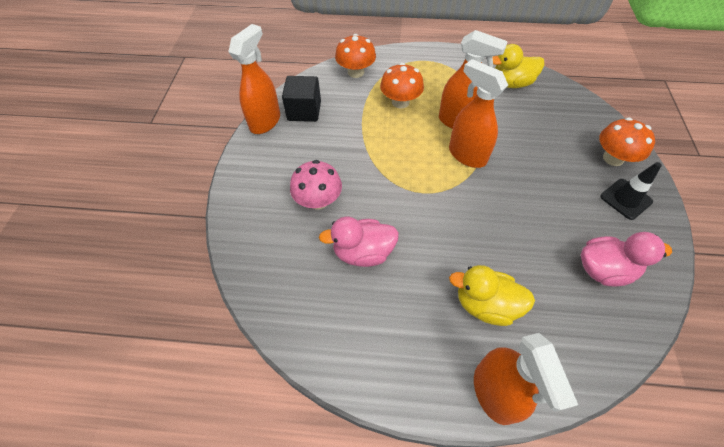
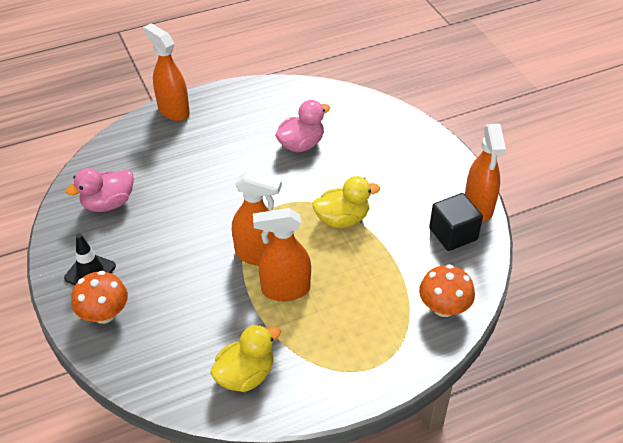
camera: 150 degrees right, 10 degrees down
(318, 200) = (364, 163): pink mushroom -> none
(400, 102) = (362, 288): orange mushroom -> none
(485, 305) = (194, 149): yellow duck -> yellow duck (342, 219)

